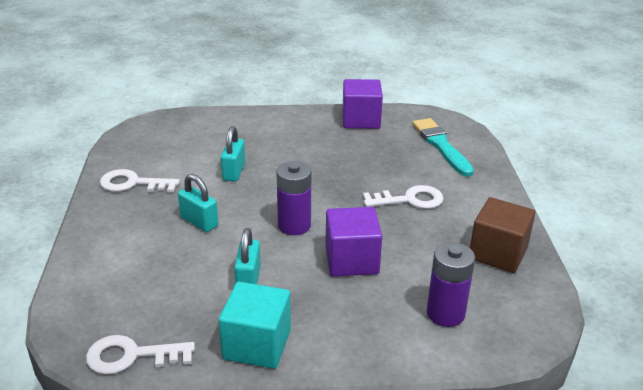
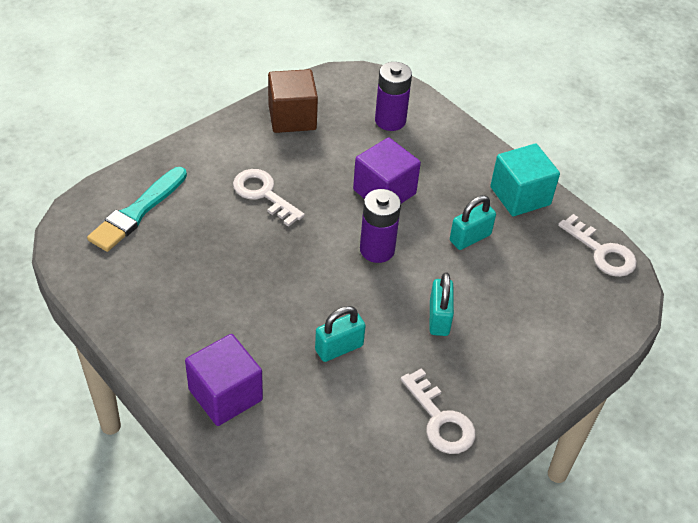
camera: 130 degrees left, 15 degrees up
(361, 120) = (130, 303): purple cube -> purple cube (225, 395)

